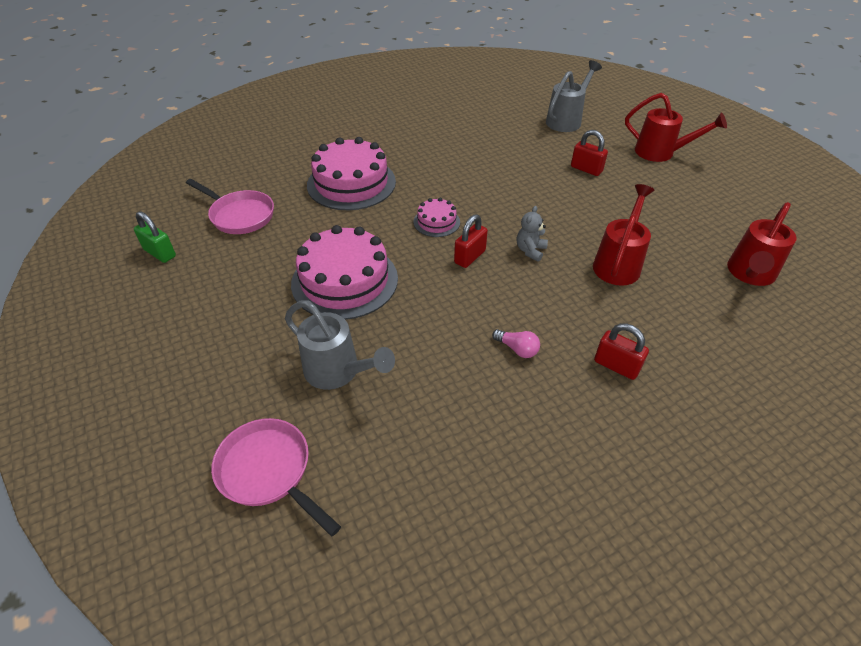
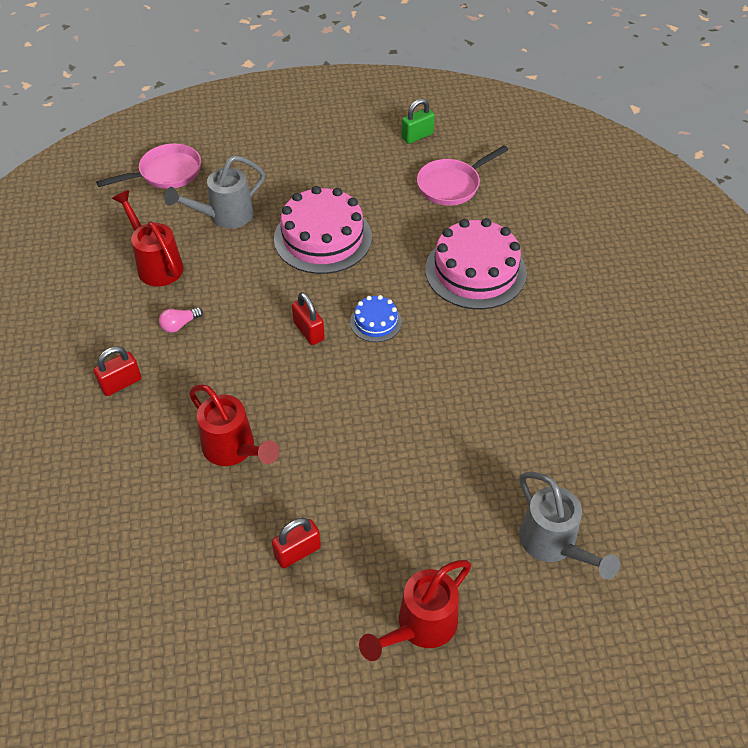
camera: 110 degrees right, 5 degrees up
(436, 222) = (375, 322): pink cake -> blue cake
(530, 250) = (292, 382): grey teddy bear -> none
(586, 169) = (416, 506): red padlock -> red padlock (297, 552)
(749, 274) = (150, 567): red watering can -> red watering can (156, 264)

